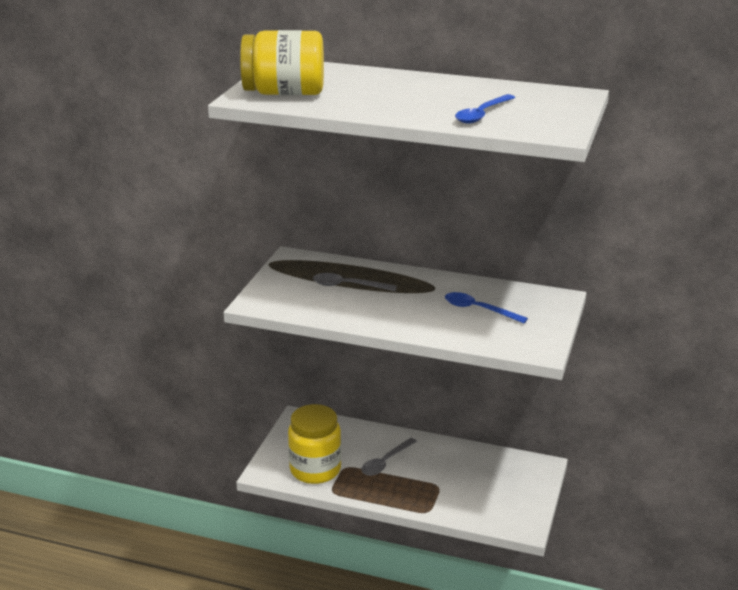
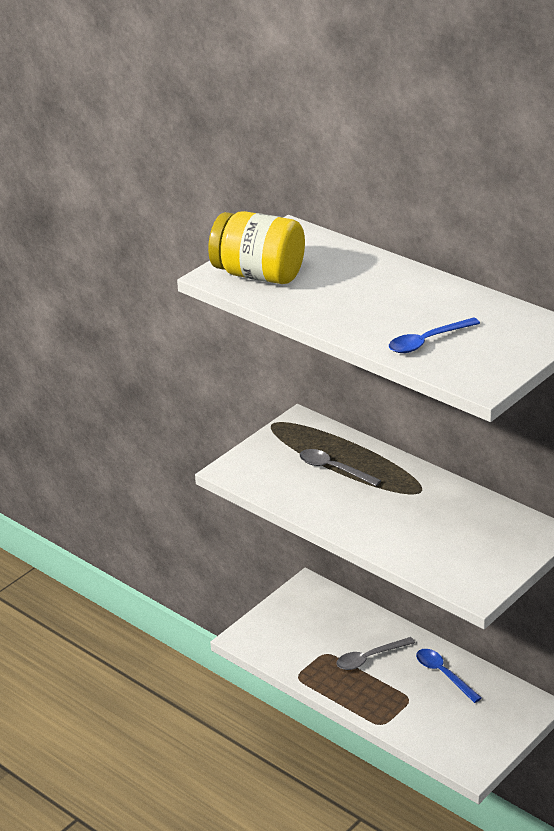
camera: 25 degrees right, 5 degrees up
(315, 469) = (293, 648): yellow jar -> none
(478, 309) = (448, 528): blue spoon -> blue spoon (443, 674)

